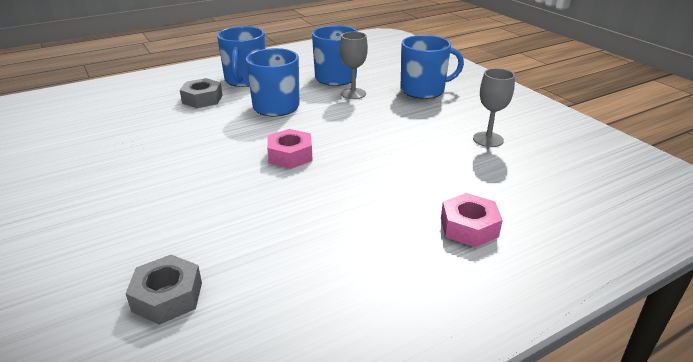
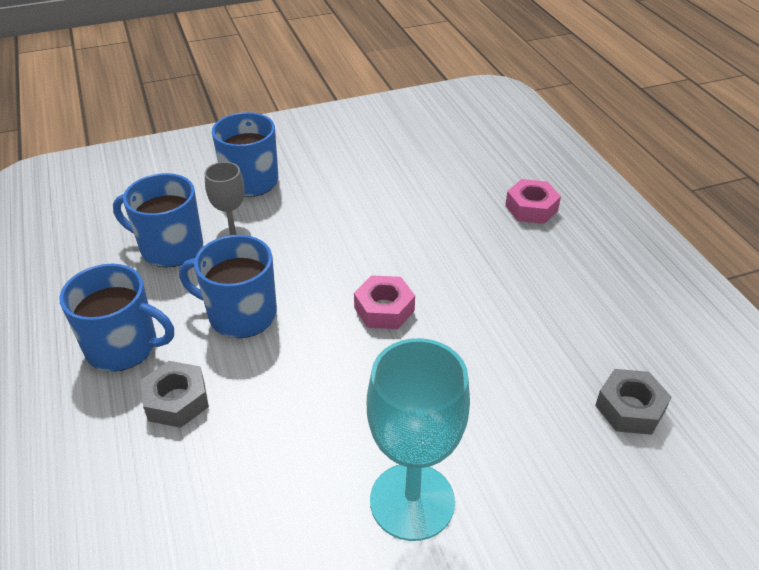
camera: 80 degrees left, 10 degrees up
(102, 182) = (412, 501): none -> turquoise goblet
(488, 139) = (386, 163): grey goblet -> none

